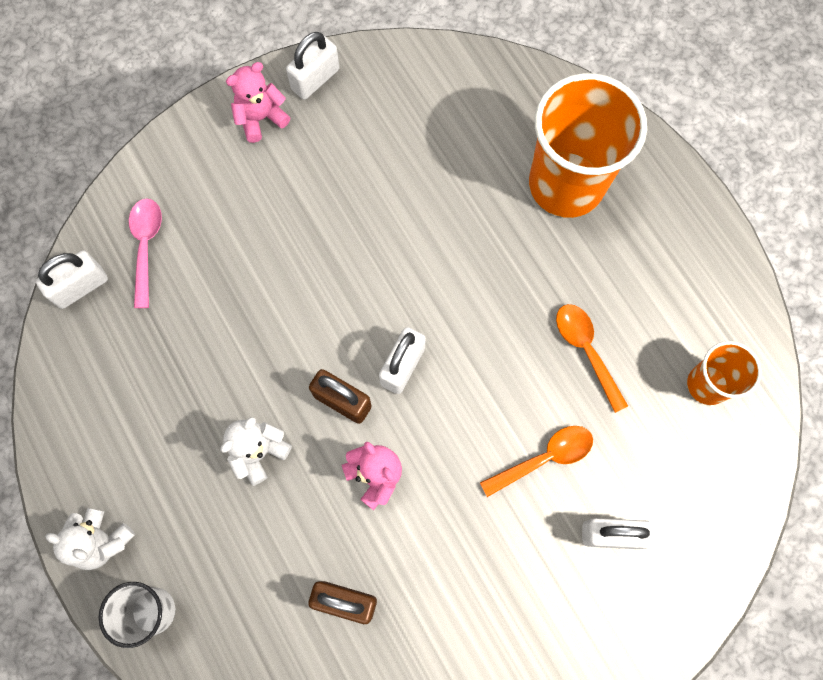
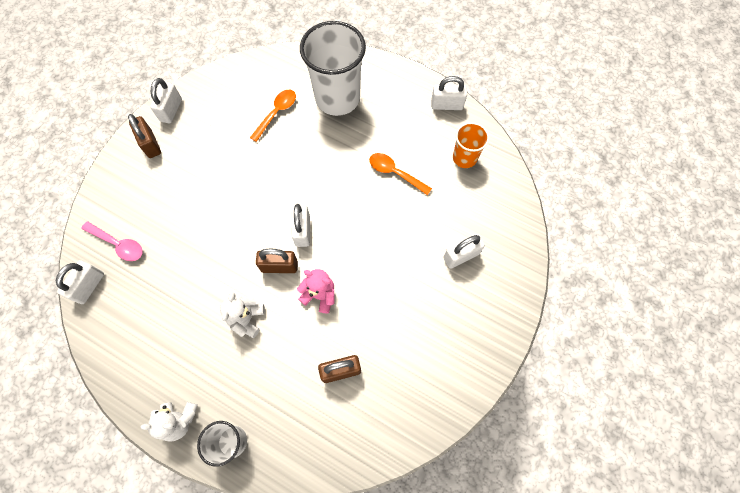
camera: 30 degrees left, 5 degrees down
(146, 247) = (118, 244): pink spoon -> pink spoon turned 150 degrees clockwise
(261, 118) = (150, 144): pink teddy bear -> brown padlock
(544, 458) = (404, 237): orange spoon -> orange spoon (276, 113)
(566, 184) = (337, 98): orange cup -> white cup
(730, 283) = (447, 105): none -> white padlock

